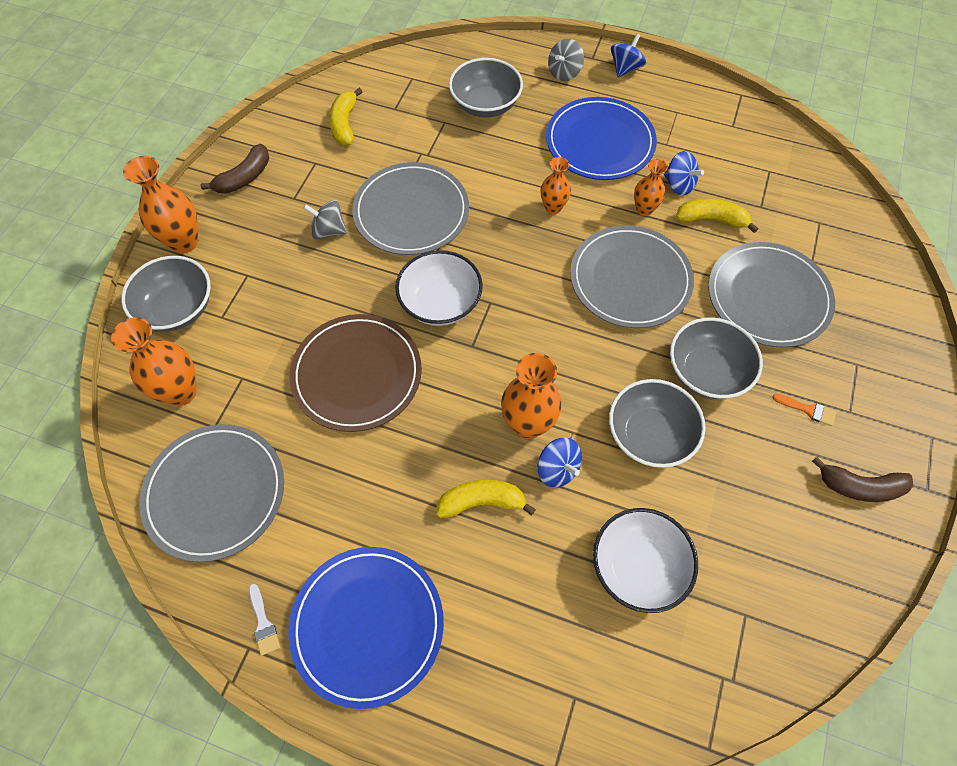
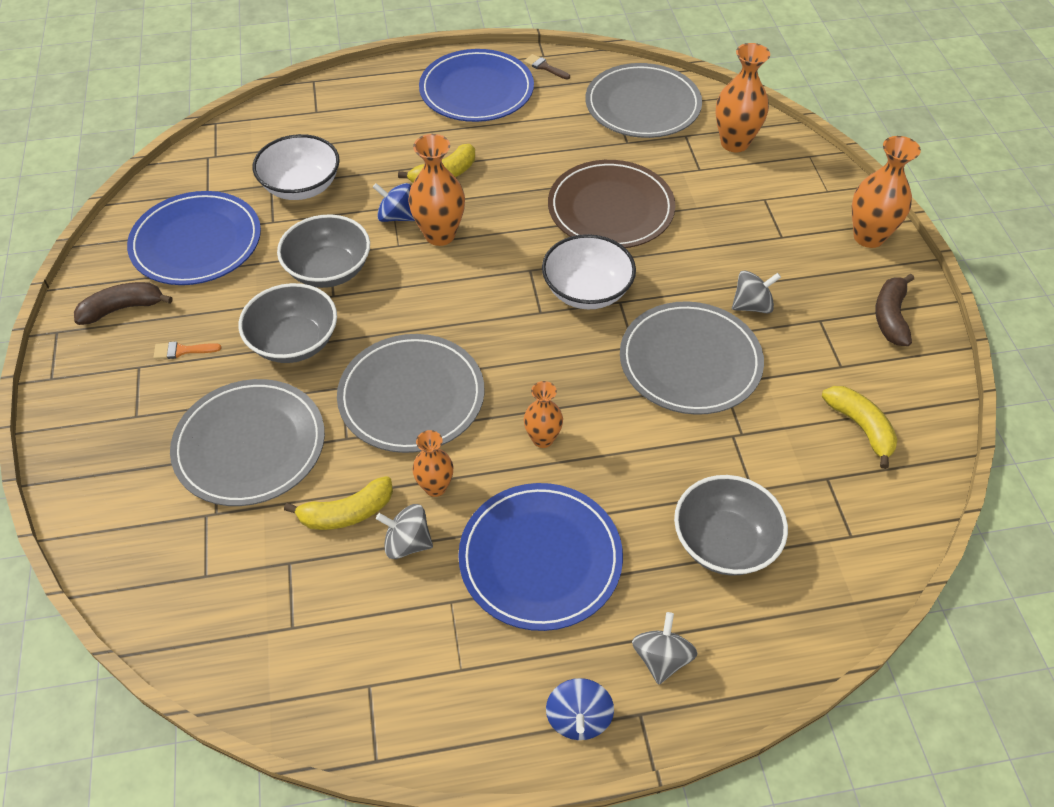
camera: 150 degrees right, 10 degrees down
(178, 308) = (807, 189): grey bowl -> none
(263, 623) = (544, 67): white brush -> brown brush
(678, 185) = (407, 543): blue spinning top -> grey spinning top
(772, 539) = (196, 242): none -> blue plate

